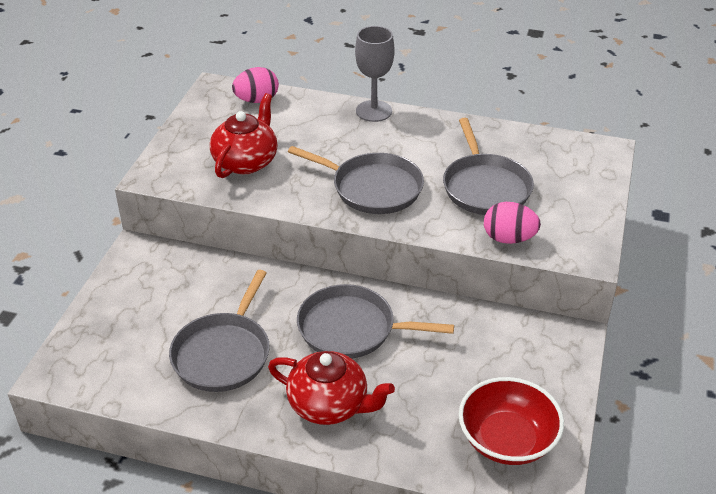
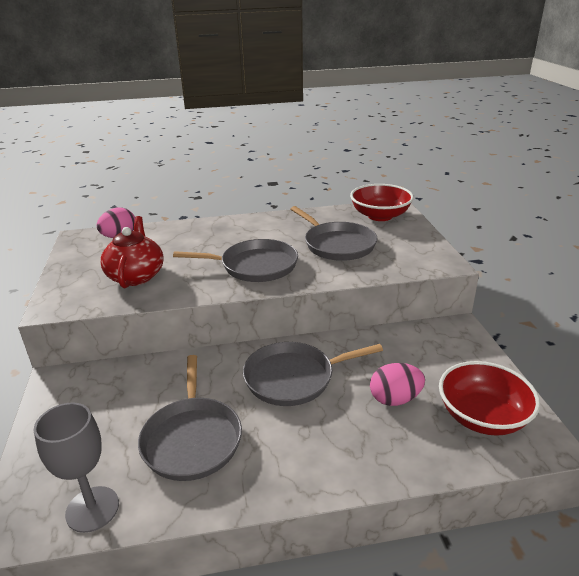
camera: 25 degrees left, 10 degrees down
(329, 405) = (320, 446): red teapot -> none
(374, 111) = (218, 222): grey goblet -> grey goblet (92, 509)
(509, 239) = (382, 269): pink egg -> pink egg (395, 399)
(573, 159) = (380, 216): none -> red bowl

